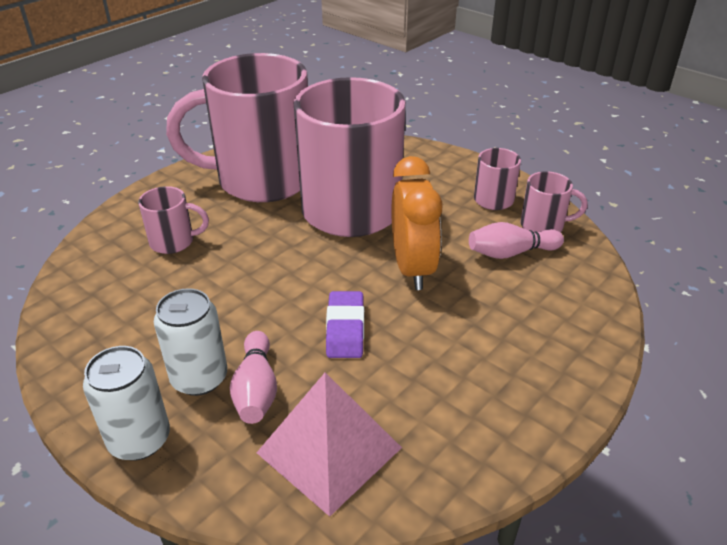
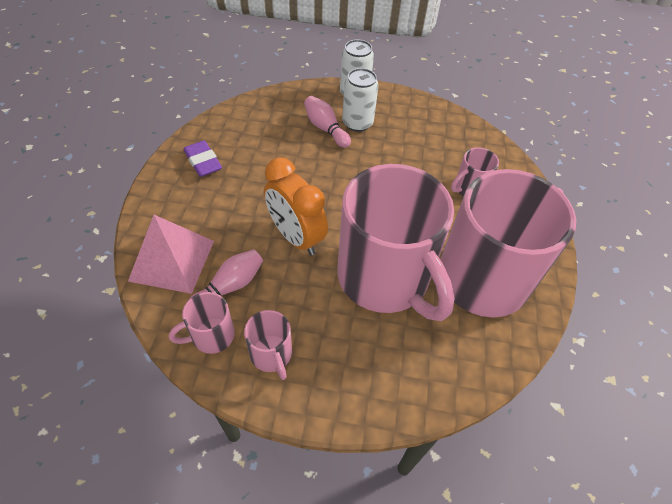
camera: 145 degrees right, 15 degrees up
(329, 450) = (270, 119): pink pyramid -> pink pyramid (172, 260)
(345, 329) = (307, 175): purple eraser -> purple eraser (203, 162)

